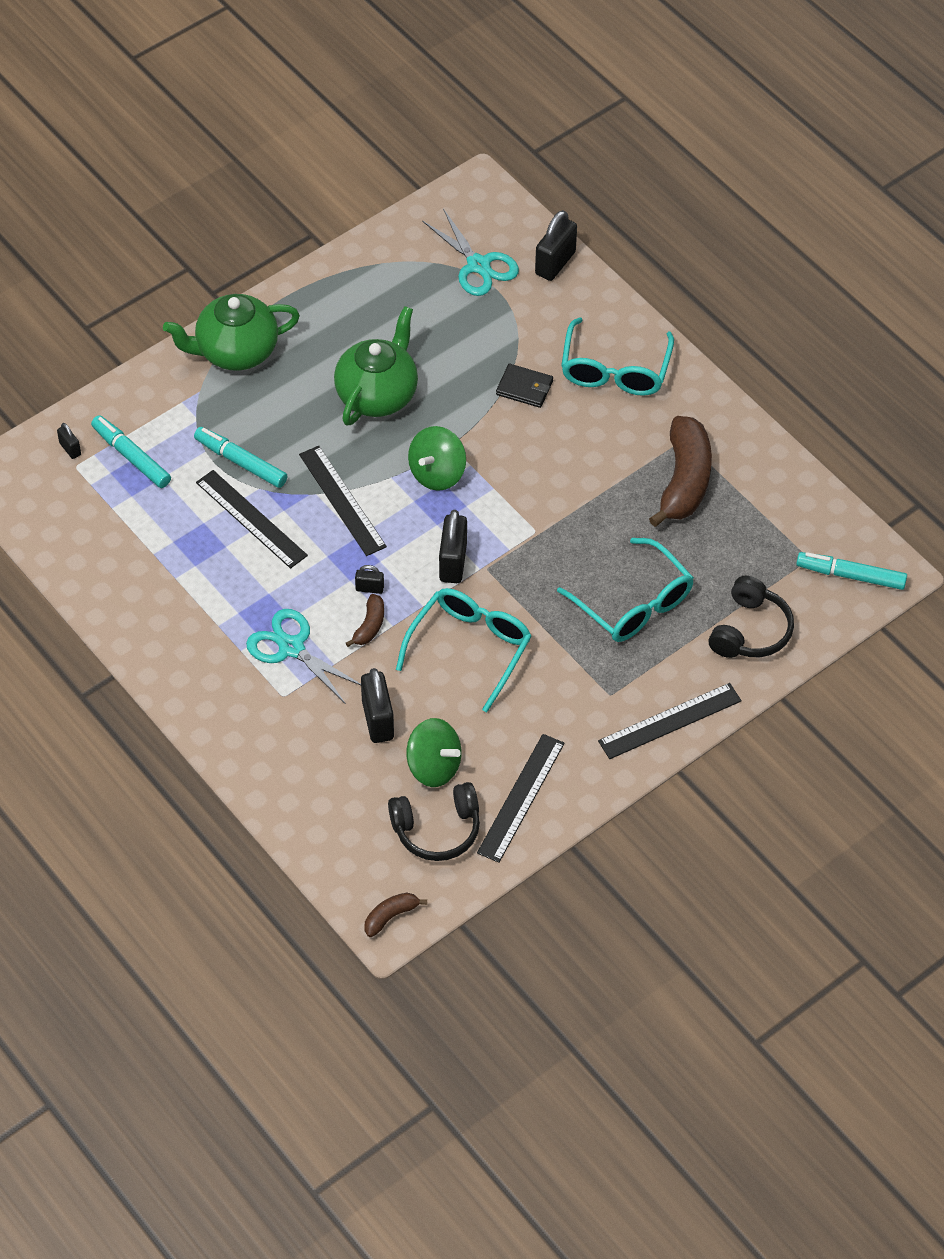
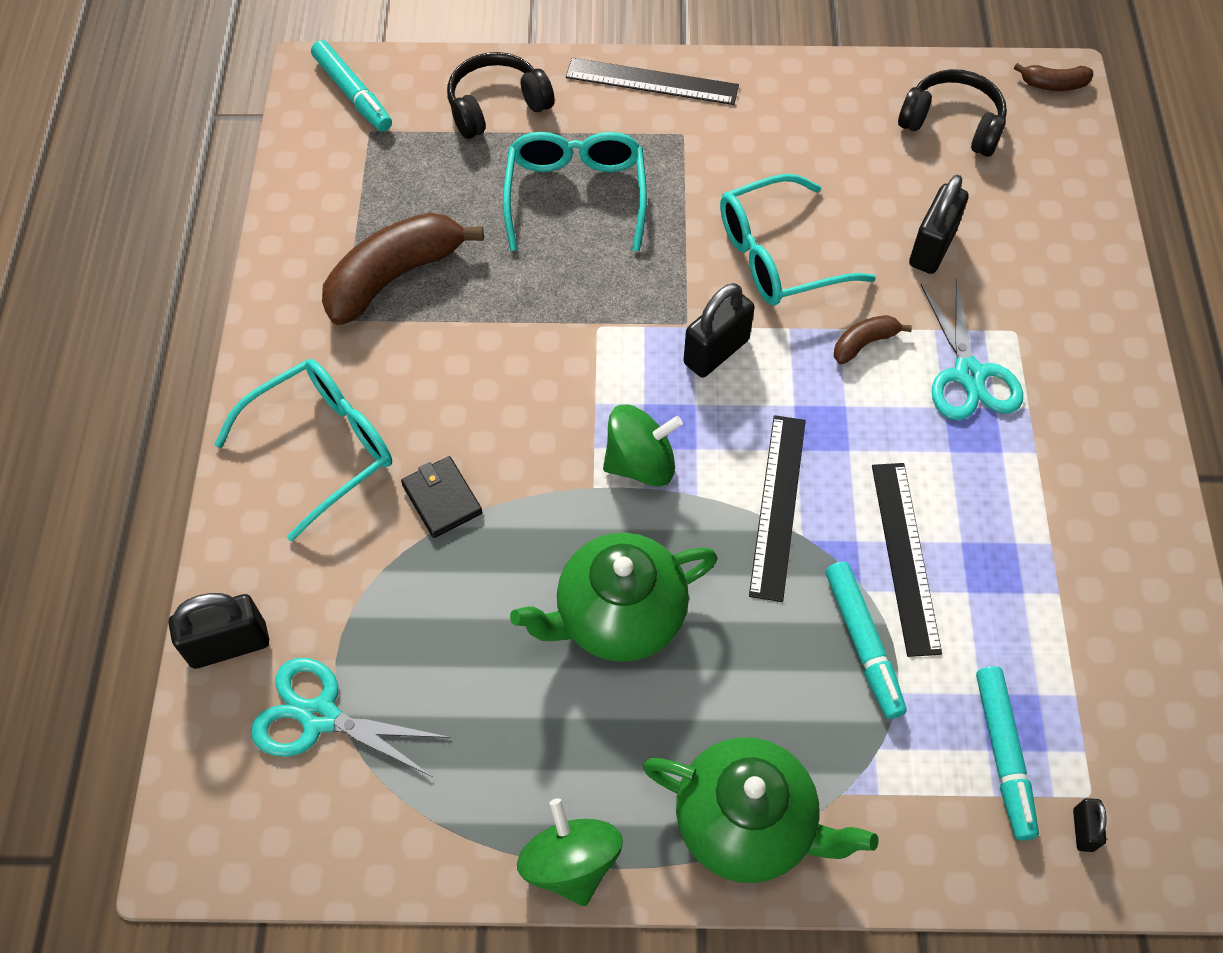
camera: 140 degrees left, 5 degrees up
(369, 588) = (831, 383): black padlock -> none
(433, 766) = (910, 175): green spinning top -> green spinning top (571, 863)
(478, 265) = (320, 717): turquoise scissors -> turquoise scissors turned 75 degrees counterclockwise
(521, 797) = (850, 103): black ruler -> none

